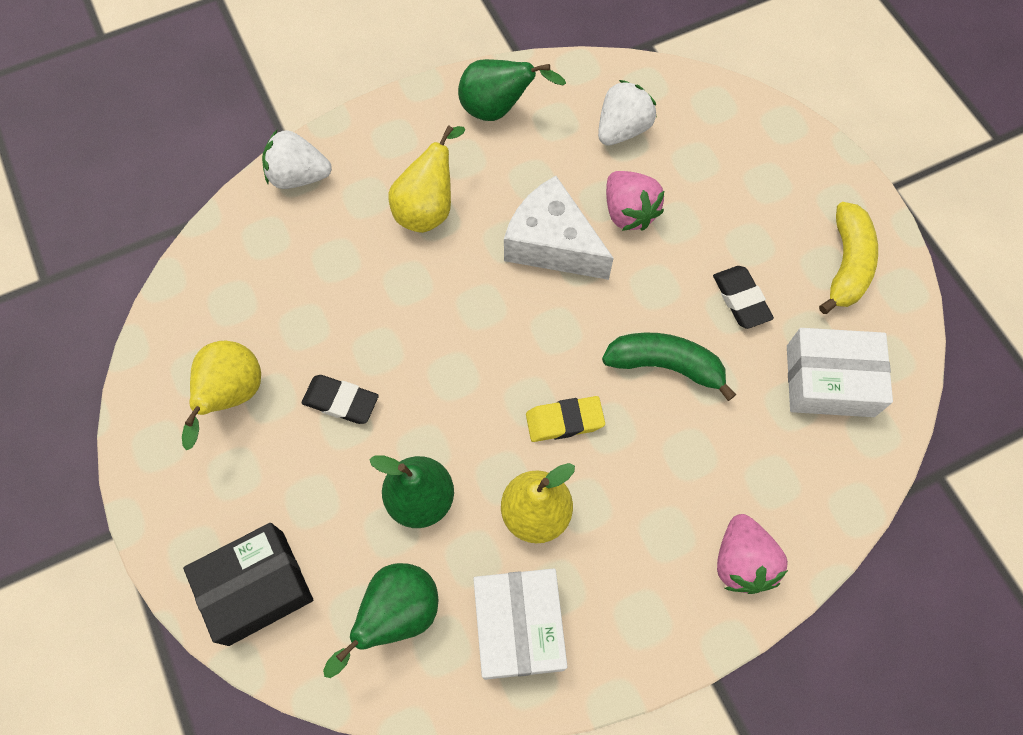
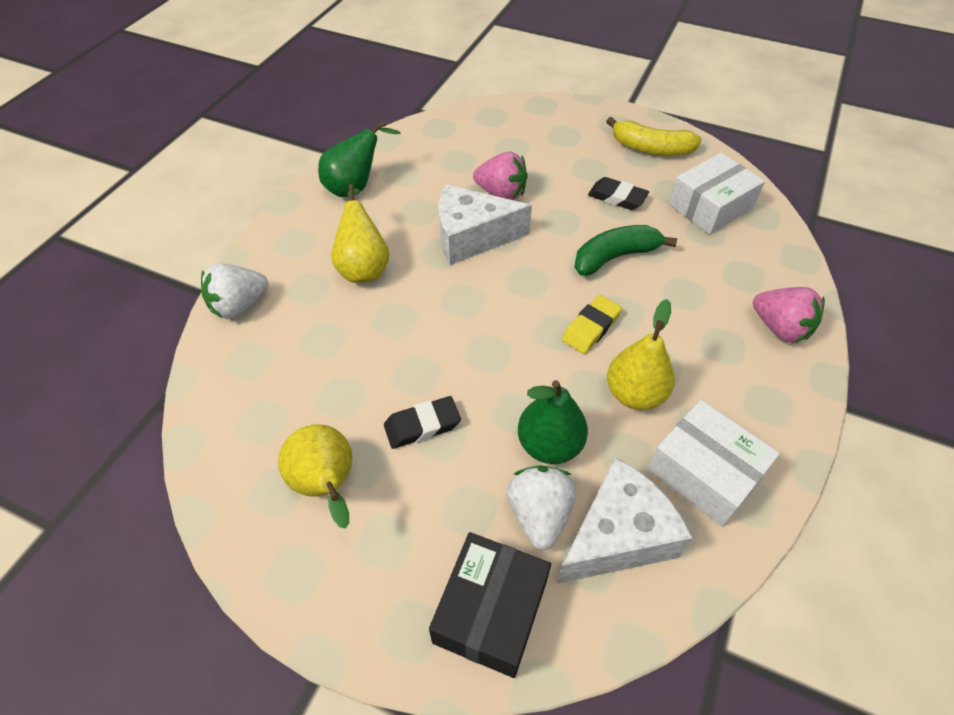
camera: 40 degrees left, 15 degrees down
(397, 614) = (617, 536): green pear -> white cheese
(622, 129) = (449, 155): white strawberry -> white strawberry (539, 514)
(846, 264) = (651, 148): yellow banana -> yellow banana turned 135 degrees clockwise

